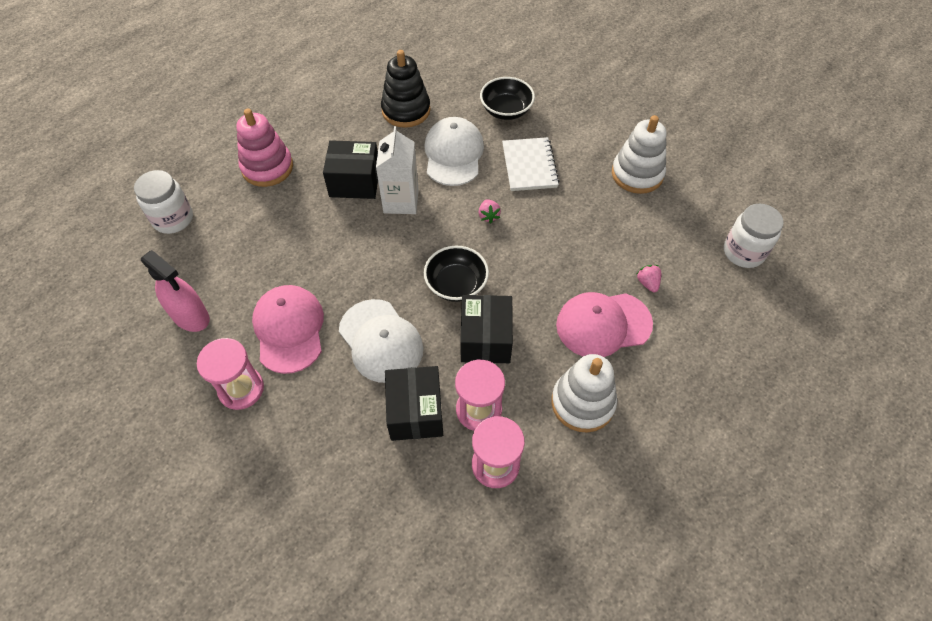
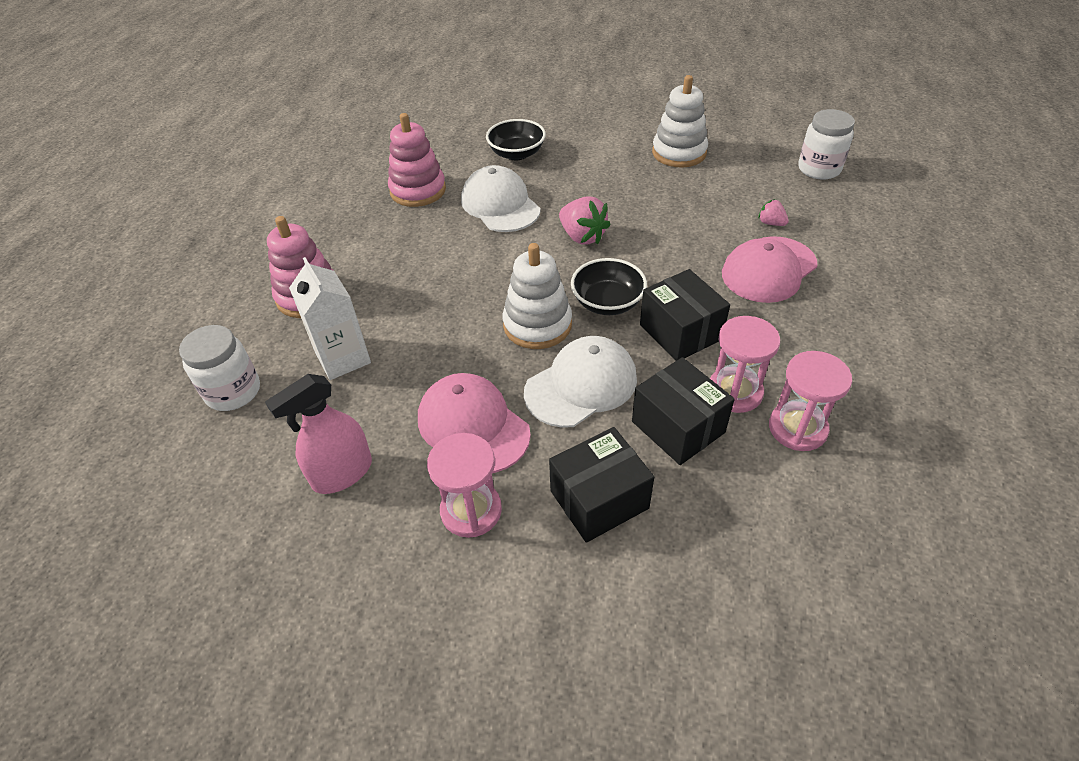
camera: 30 degrees left, 10 degrees down
(191, 316) = (342, 473): pink spray bottle -> pink spray bottle turned 135 degrees clockwise
(354, 182) = (420, 267): black box -> black box (599, 499)
(381, 341) = (581, 385): white cap -> white cap turned 60 degrees counterclockwise
(401, 201) = (484, 262): white carton -> white carton (343, 358)
(406, 110) = (418, 190): black stacking toy -> pink stacking toy
(488, 216) = (582, 236): pink strawberry -> pink strawberry, size x1.85
(529, 166) = (580, 184): white notebook -> none
(582, 403) = (816, 336): white stacking toy -> white stacking toy (537, 325)

